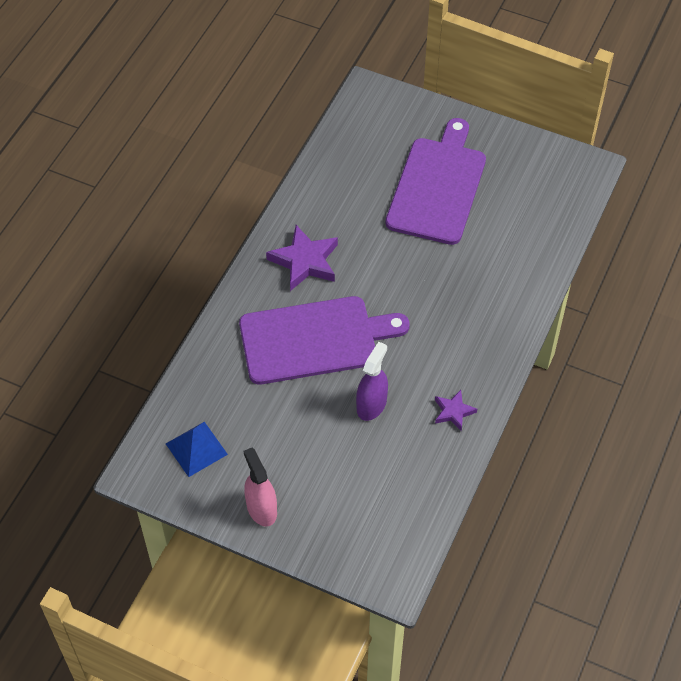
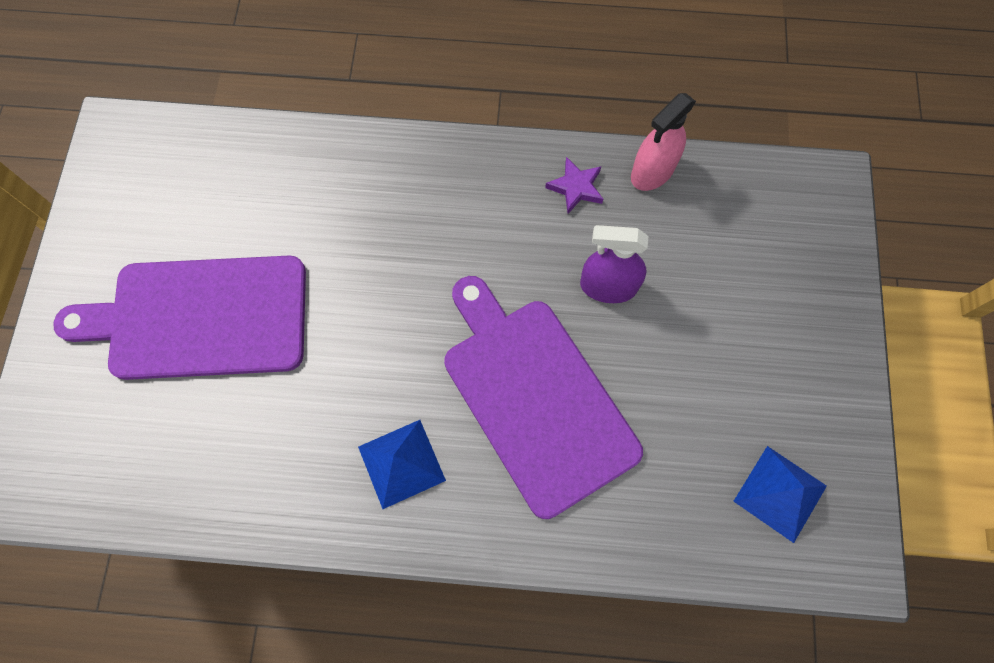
camera: 110 degrees left, 15 degrees up
(261, 509) = (821, 369): pink spray bottle -> pink spray bottle (652, 172)
(305, 261) = (401, 463): purple star -> blue pyramid

